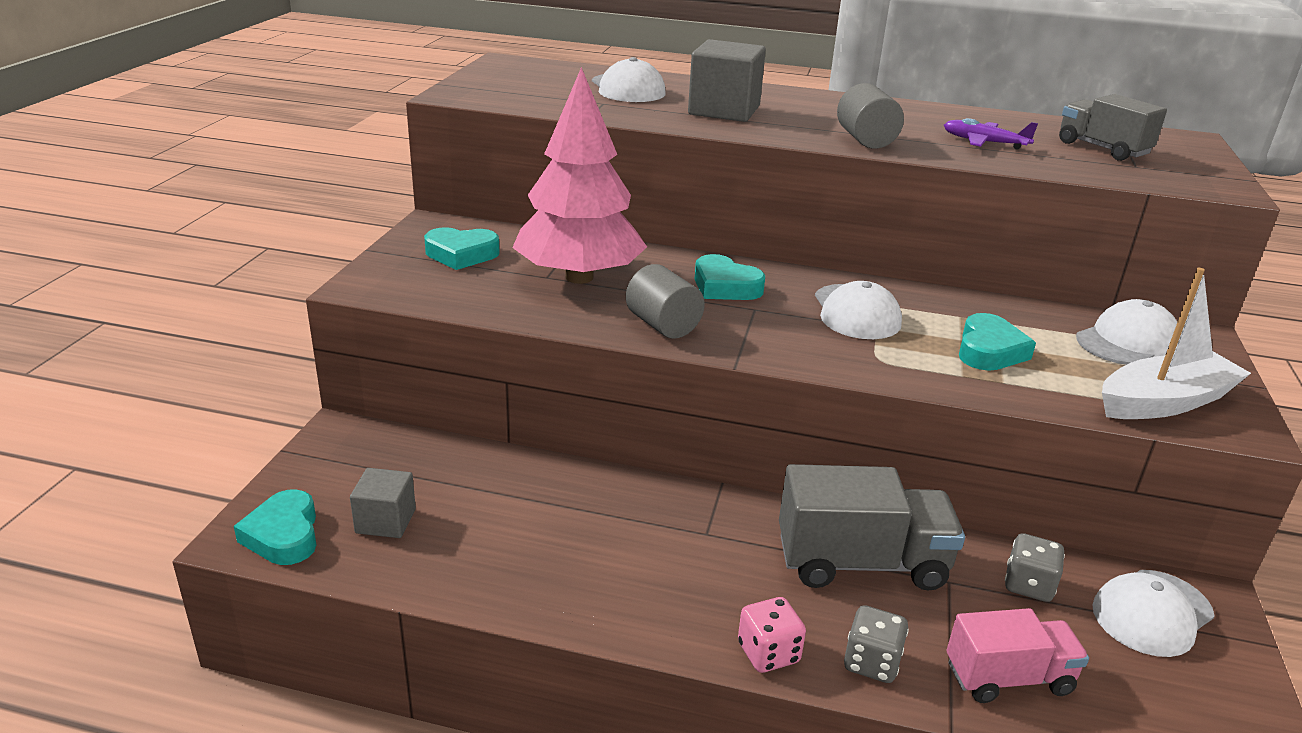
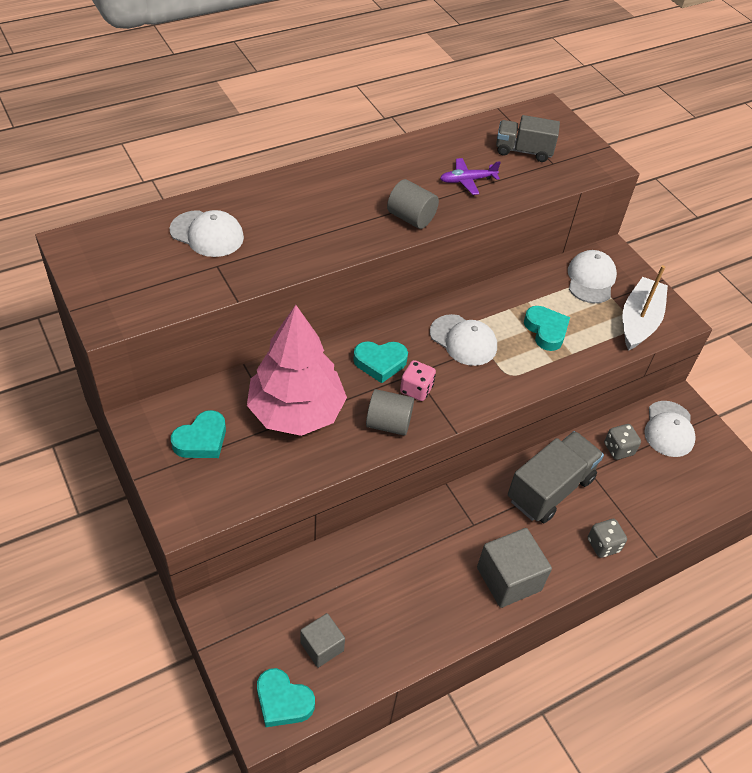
camera: 45 degrees left, 20 degrees up
(724, 110) = (298, 228): grey cube -> grey cube (508, 579)
(768, 653) = (564, 574): pink dice -> pink dice (416, 389)
(1008, 677) = (652, 510): pink truck -> none

